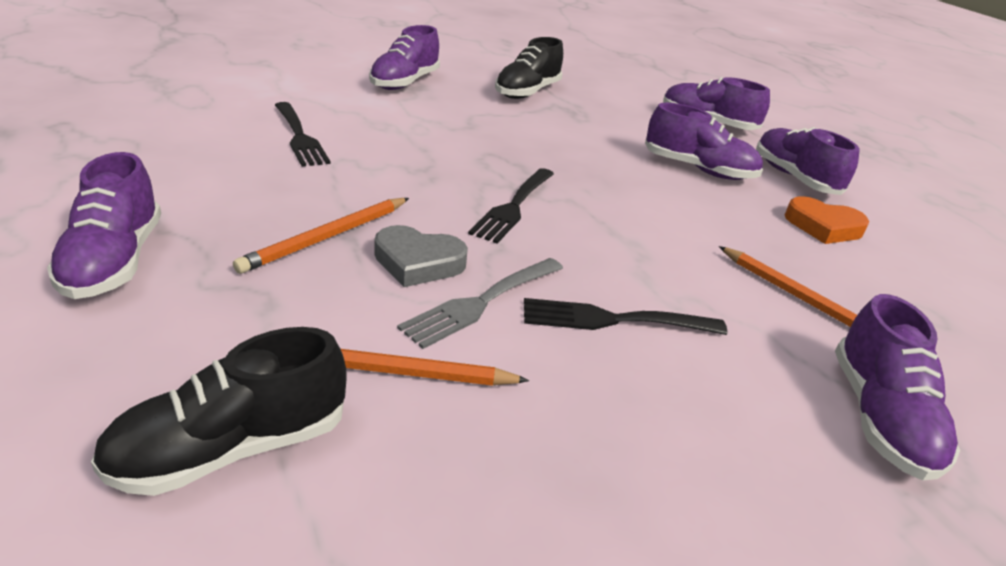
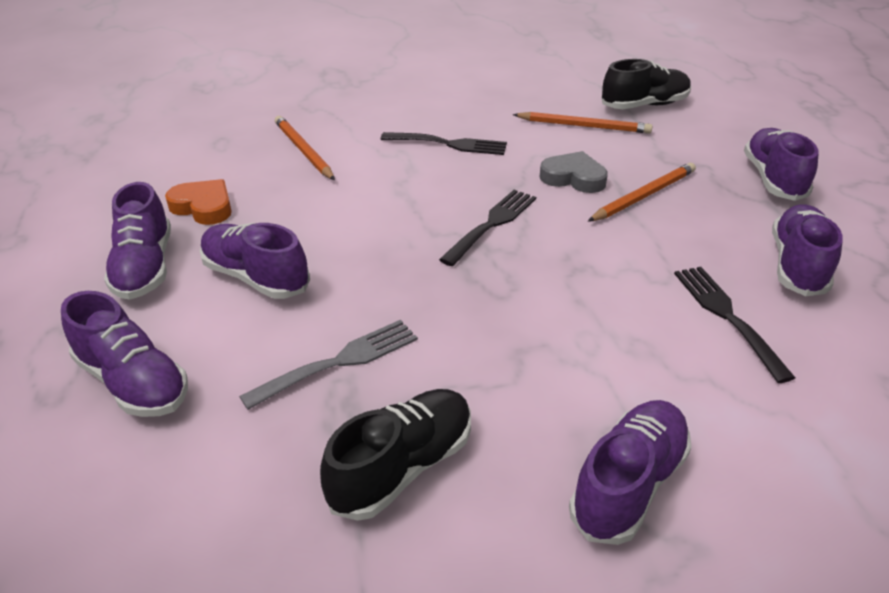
camera: 165 degrees left, 5 degrees up
(481, 303) = (531, 154): grey fork -> grey fork (339, 362)
(880, 418) = (334, 104): purple shoe -> purple shoe (797, 265)

